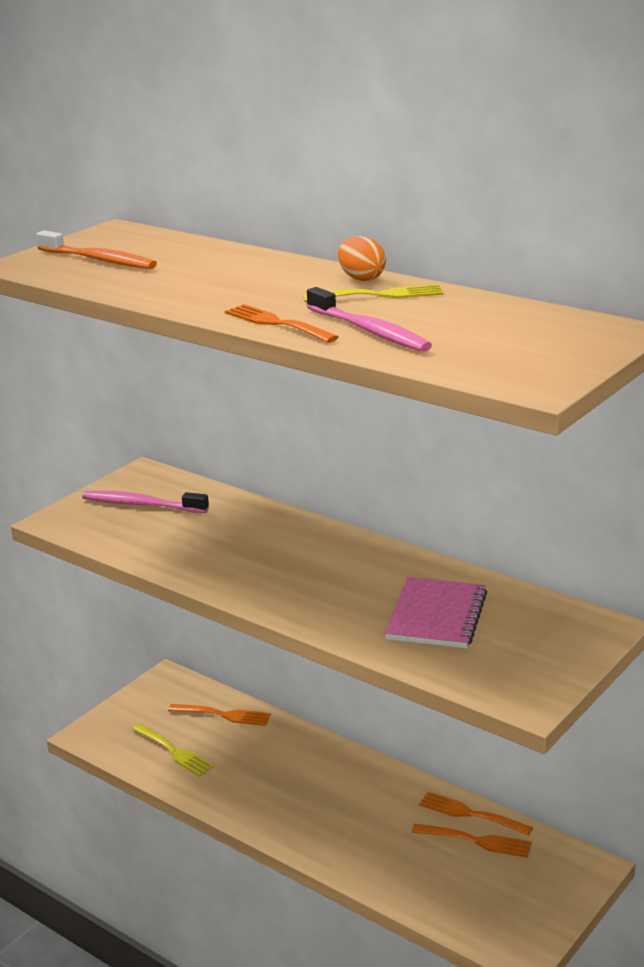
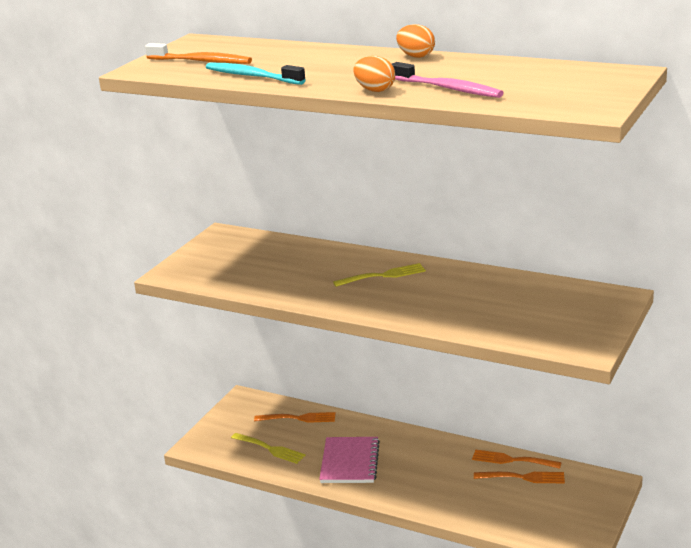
camera: 10 degrees left, 0 degrees up
(142, 505) = (233, 255): pink toothbrush -> none
(143, 287) = (252, 76): none -> turquoise toothbrush
(277, 323) = (375, 90): orange fork -> orange egg
(379, 295) = (438, 66): yellow fork -> yellow fork (383, 275)
(436, 616) = (496, 304): pink notebook -> pink notebook (350, 462)

